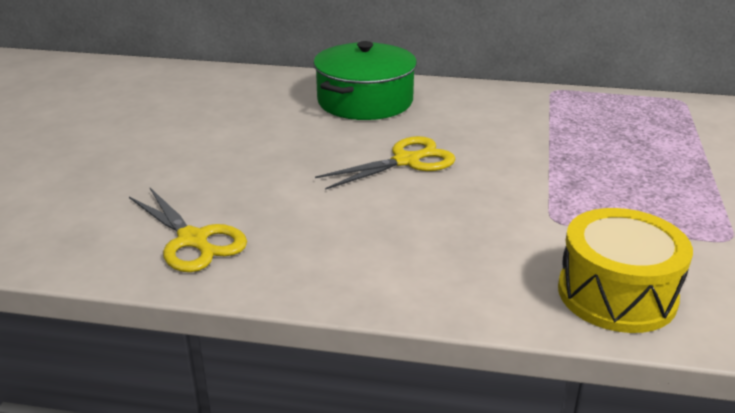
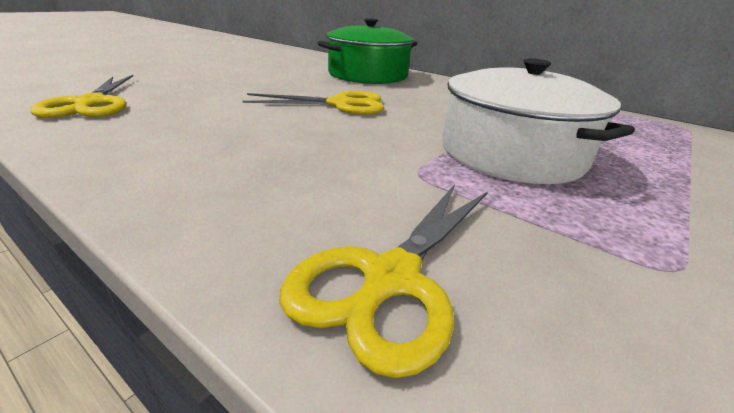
camera: 25 degrees right, 0 degrees up
(591, 177) = (511, 153): none -> white pot
(616, 294) = (391, 278): yellow drum -> yellow scissors

